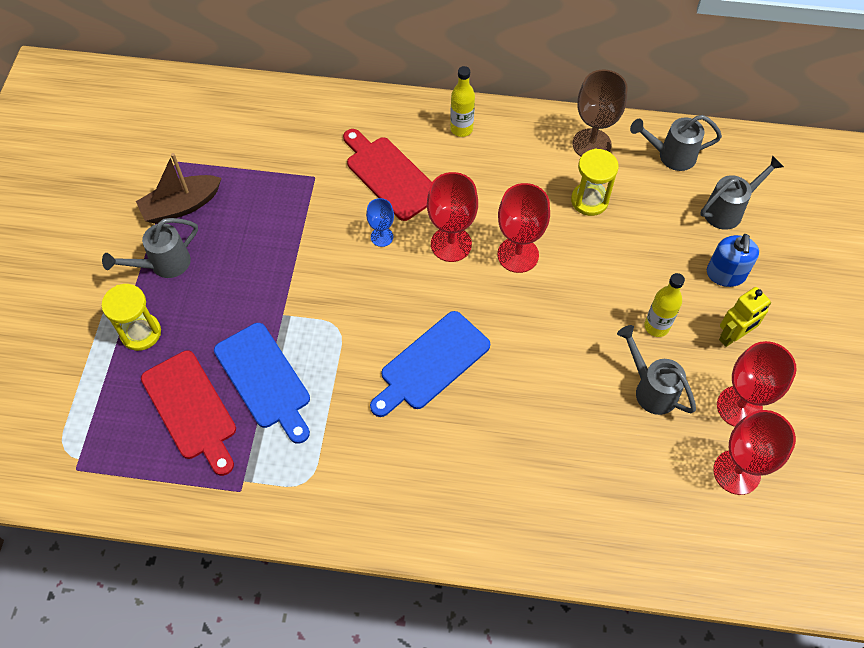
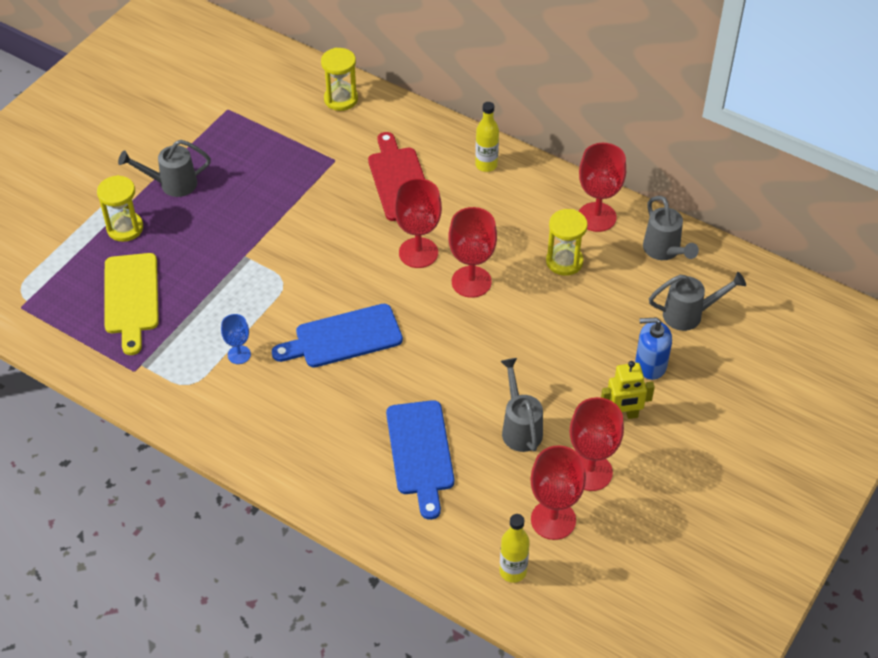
camera: 25 degrees right, 10 degrees down
(181, 206) = (212, 145): brown boat -> none
(191, 409) = (131, 298): red cutting board -> yellow cutting board
(264, 379) = (201, 298): blue cutting board -> blue cutting board (420, 452)
(284, 111) = (341, 99): none -> yellow hourglass
(382, 237) = (362, 226): blue goblet -> blue goblet (239, 354)
(591, 144) = (597, 217): brown goblet -> red goblet
(656, 326) = (558, 382): yellow bottle -> yellow bottle (513, 571)
(670, 156) = (664, 251): grey watering can -> grey watering can turned 135 degrees counterclockwise
(725, 274) = (650, 365): blue soap dispenser -> blue soap dispenser turned 60 degrees clockwise

